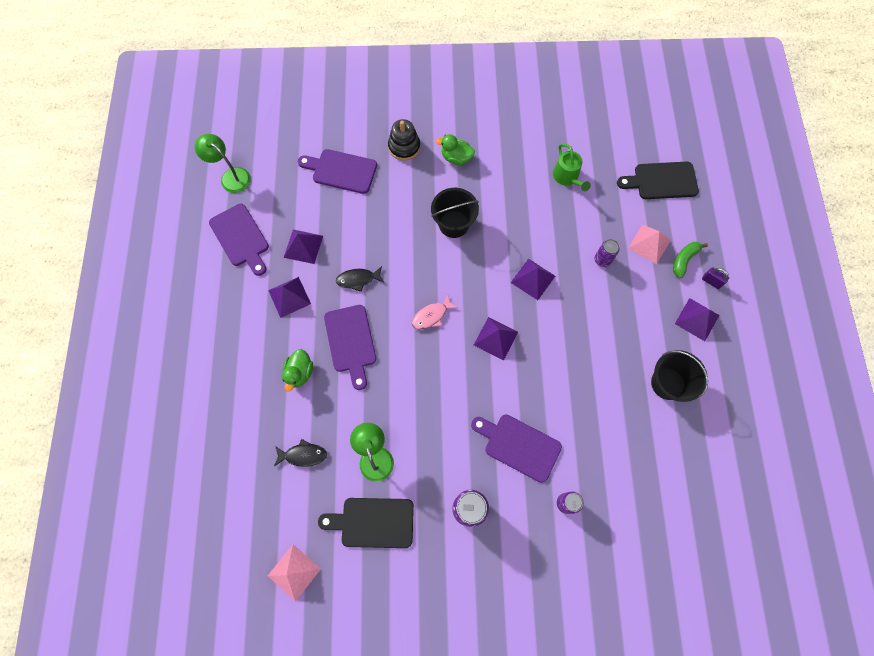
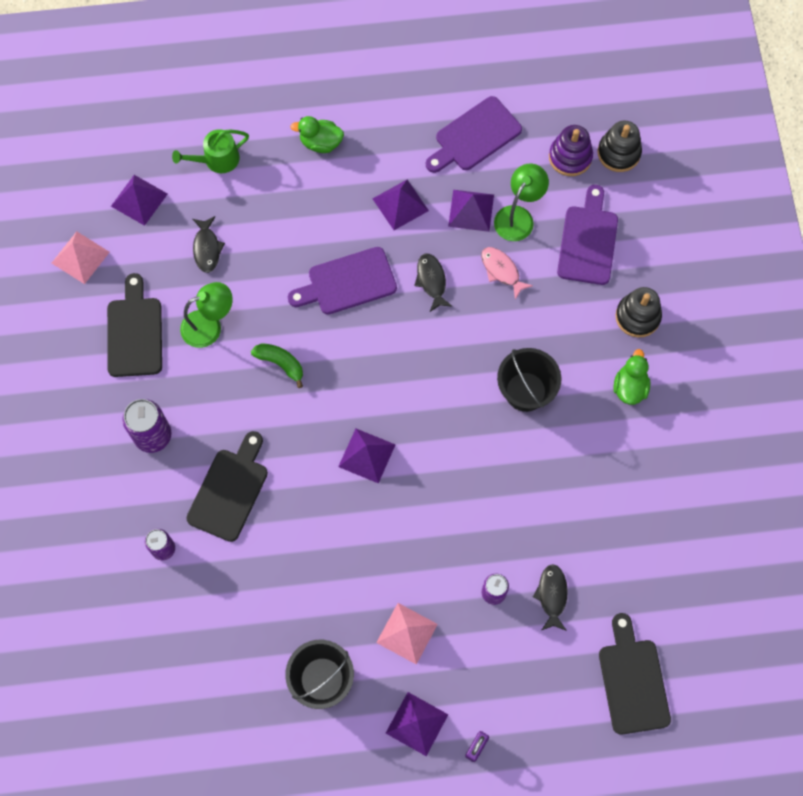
camera: 85 degrees right, 0 degrees up
(231, 176) = (561, 110): green lamp -> green lamp (518, 216)
(271, 175) = (570, 157): none -> purple stacking toy
(274, 143) = (618, 153): none -> black stacking toy
(300, 373) = (304, 230): green duck -> green duck (320, 143)
(431, 316) = (390, 374): pink fish -> pink fish (501, 271)
(519, 446) = (229, 490): purple cutting board -> black cutting board
(533, 279) = (454, 499): purple pyramid -> purple pyramid (139, 199)
(567, 177) = (620, 542): green watering can -> green watering can (217, 159)
(604, 223) = (552, 595): none -> black fish
(649, 244) = (526, 659): pink pyramid -> pink pyramid (407, 633)
(684, 260) = (506, 709): green banana -> green banana (280, 363)

